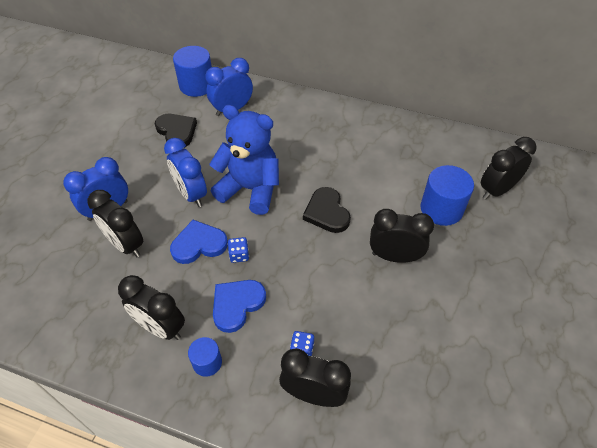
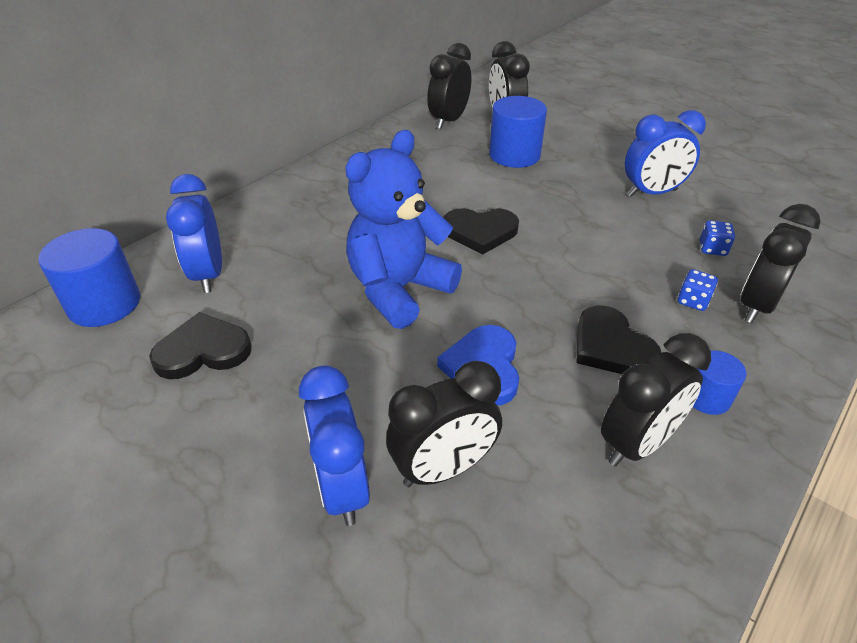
camera: 70 degrees left, 10 degrees down
(191, 194) = (370, 358): blue clock -> blue clock (652, 193)
(237, 304) = (611, 346): blue heart -> black heart
(239, 255) = (522, 327): blue dice -> blue dice (712, 249)
(394, 256) = (570, 201): black clock -> black clock (449, 121)

